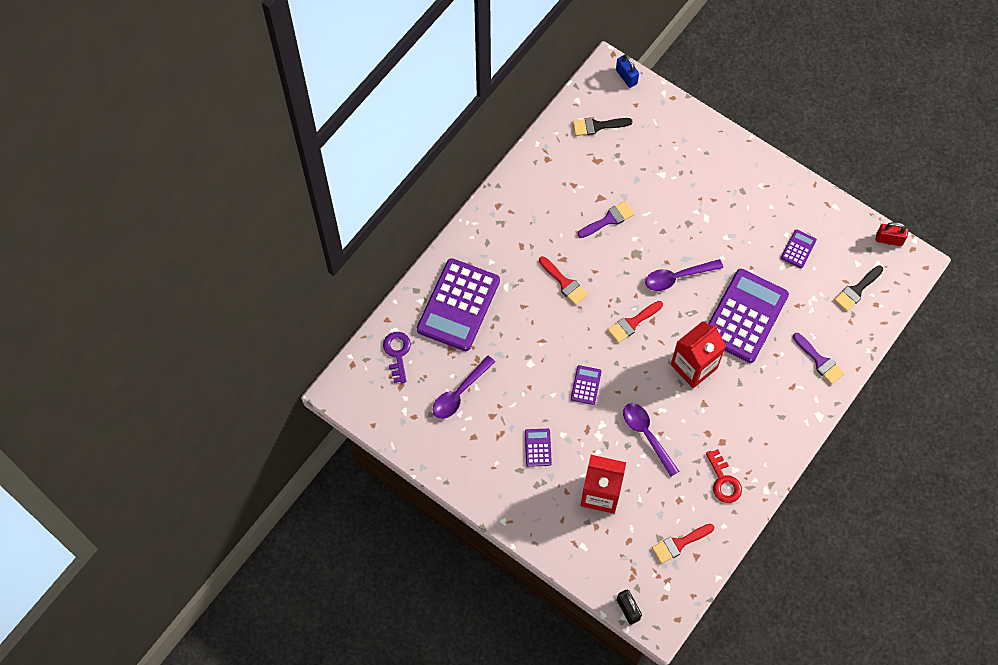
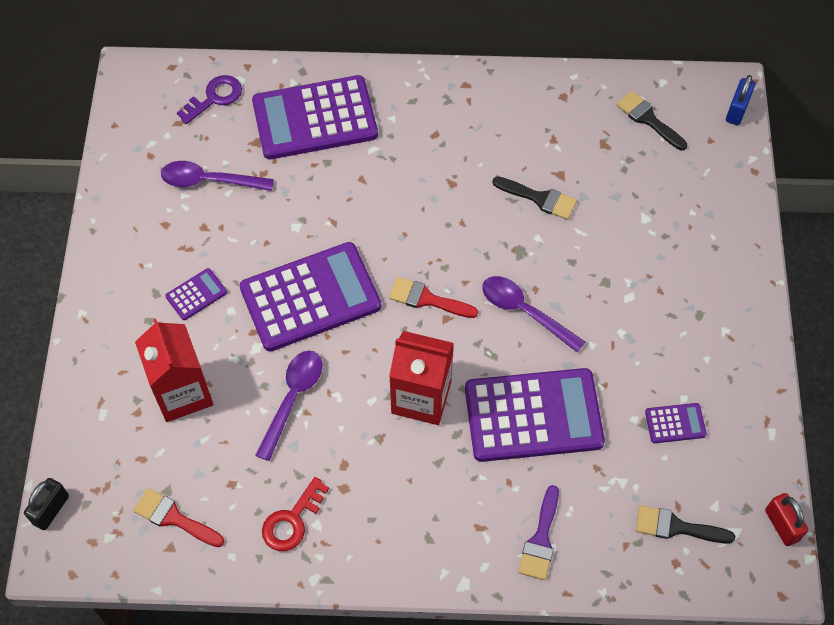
camera: 55 degrees right, 5 degrees down
(564, 283) = (423, 202): red brush -> none
(586, 385) = (310, 297): purple calculator -> purple calculator, size x2.34
(609, 219) = (539, 198): purple brush -> black brush

